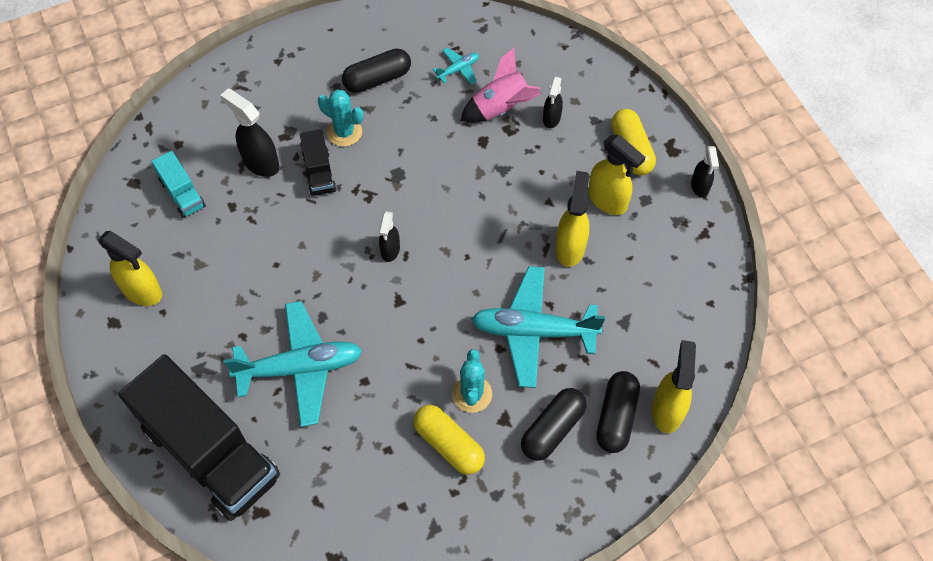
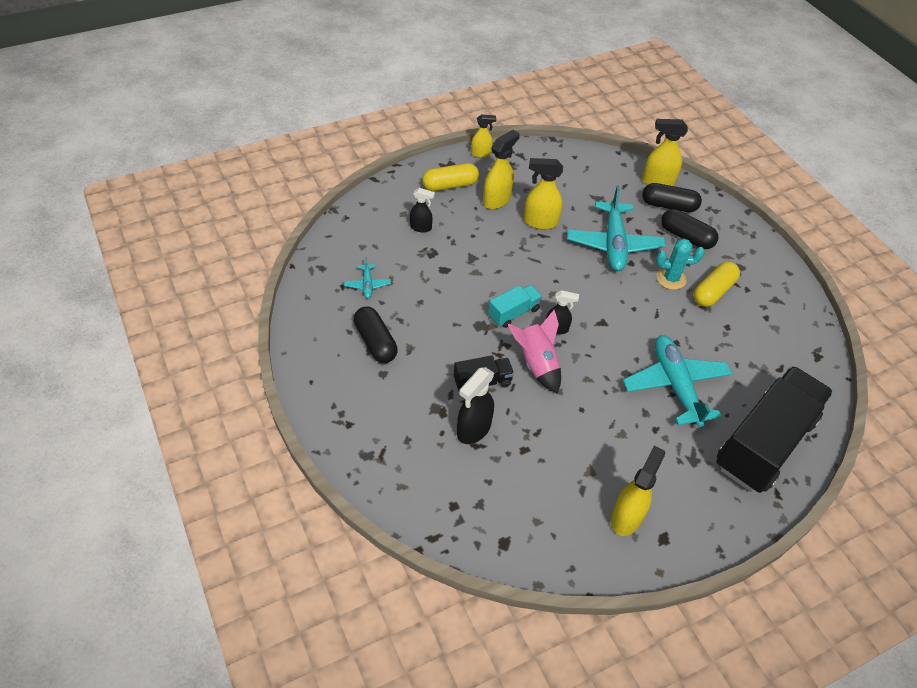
camera: 95 degrees left, 10 degrees down
(182, 194) = (514, 494): turquoise truck -> turquoise truck (514, 313)
(344, 132) = (436, 365): turquoise cactus -> none
(458, 69) = (367, 285): turquoise plane -> turquoise plane turned 150 degrees counterclockwise
(501, 108) = (410, 257): pink rocket -> pink rocket (536, 363)
(700, 186) = (481, 153): black spray bottle -> yellow spray bottle

